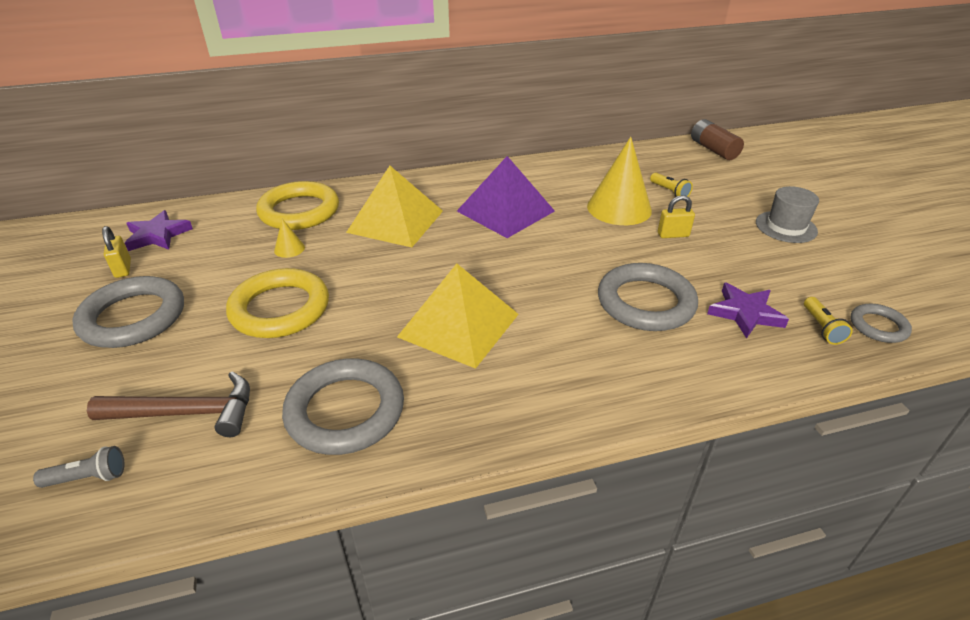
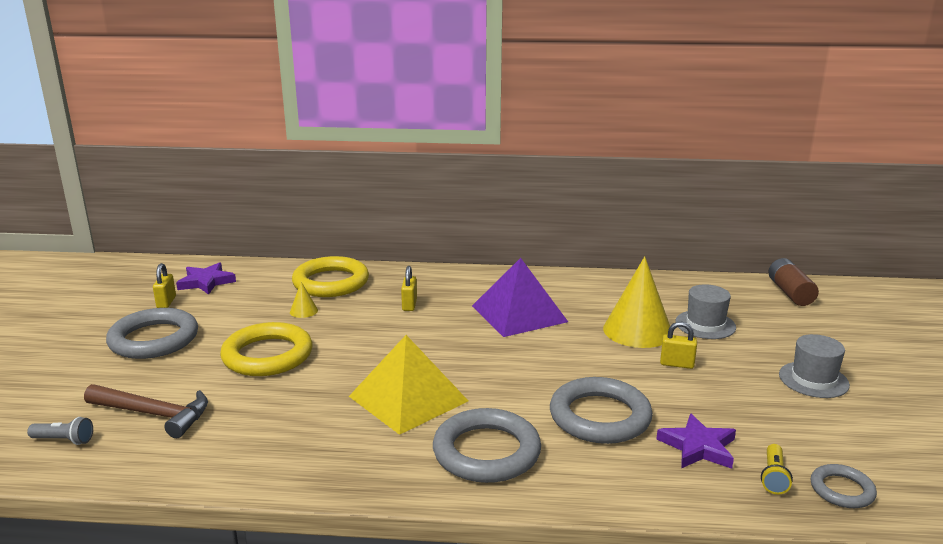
camera: 20 degrees right, 15 degrees down
(345, 411) = (271, 441): grey ring -> grey ring (486, 452)
(395, 221) = (409, 305): yellow pyramid -> yellow padlock
(669, 191) = (705, 324): yellow flashlight -> grey hat

